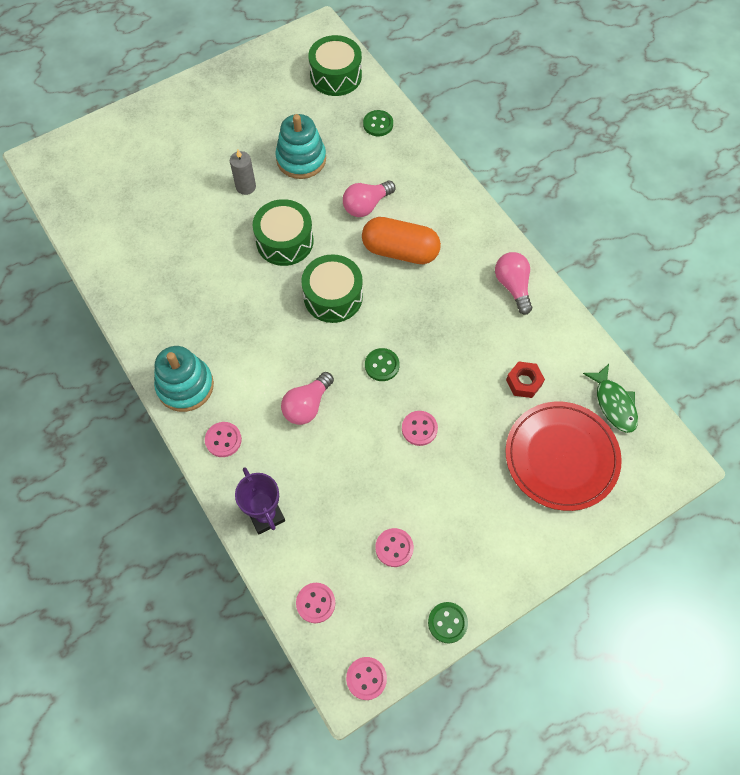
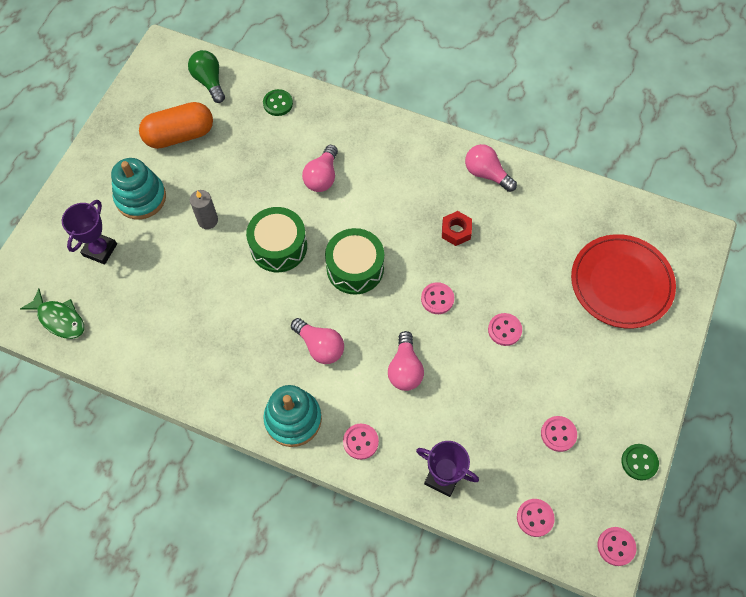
camera: 35 degrees left, 0 degrees up
(147, 161) = (100, 250): none -> purple trophy
(253, 342) = (320, 346): none -> pink light bulb
(301, 159) = (236, 169): turquoise stacking toy -> turquoise stacking toy (141, 198)
(336, 76) = (209, 82): green drum -> green light bulb
(382, 365) = (437, 299): green button -> pink button
(400, 251) = (379, 198): orange capsule -> orange capsule (179, 135)
(524, 382) = (552, 244): red nut -> red nut (456, 231)
(613, 403) = (626, 219): green fish -> green fish (59, 319)

